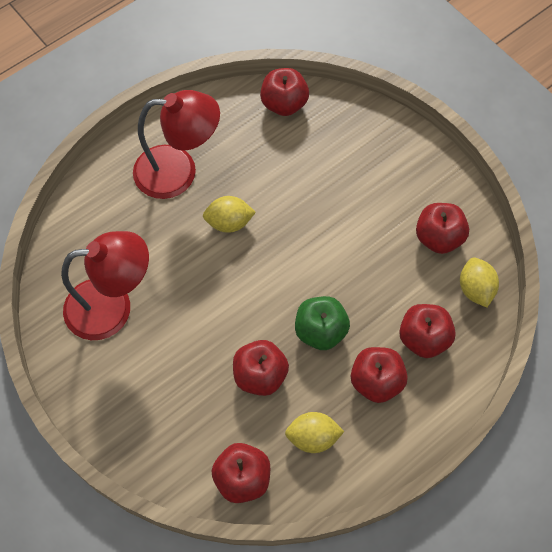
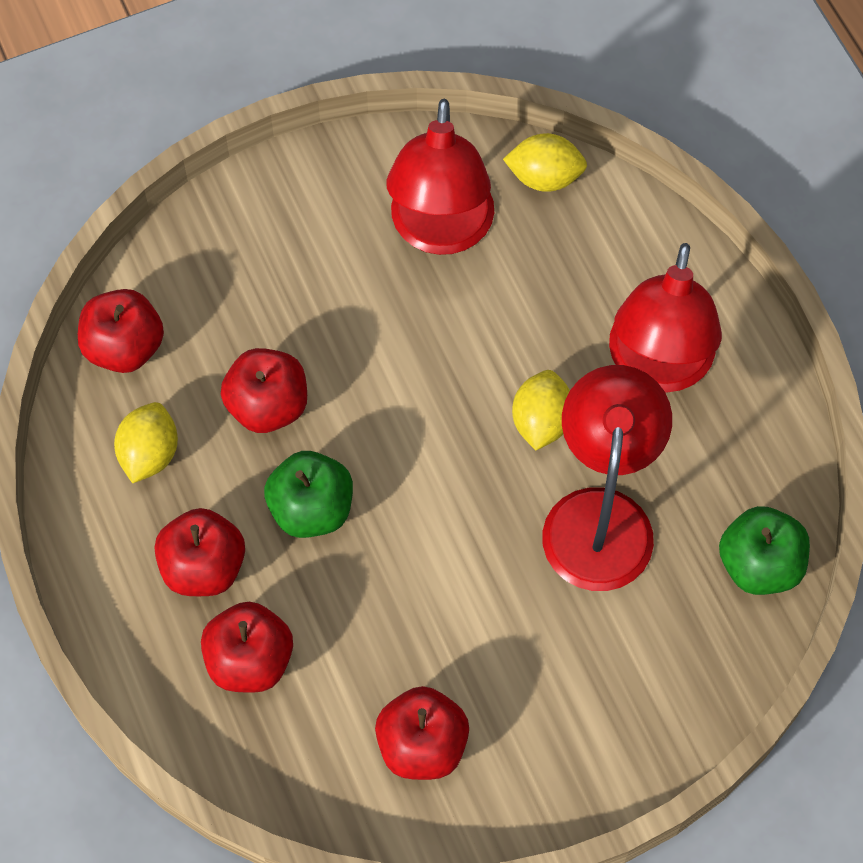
camera: 105 degrees right, 0 degrees up
(278, 181) = (600, 516): none -> red lamp
(284, 104) = (759, 565): red apple -> green apple
(475, 289) = (309, 773): yellow lemon -> yellow lemon (544, 177)

